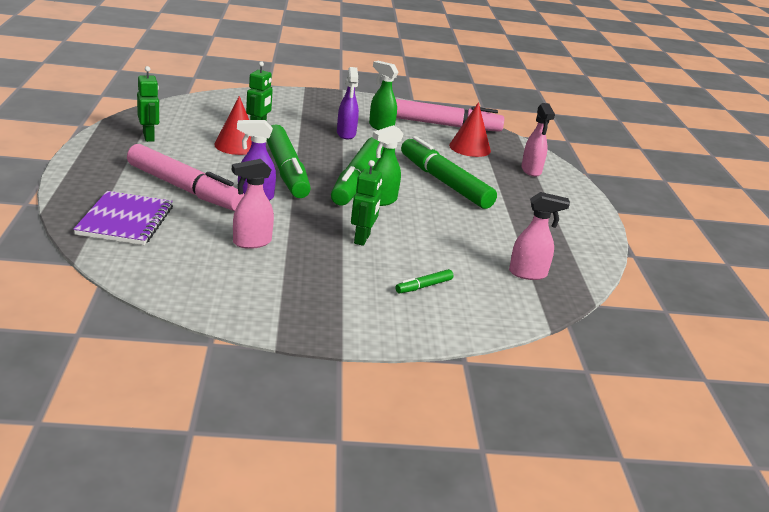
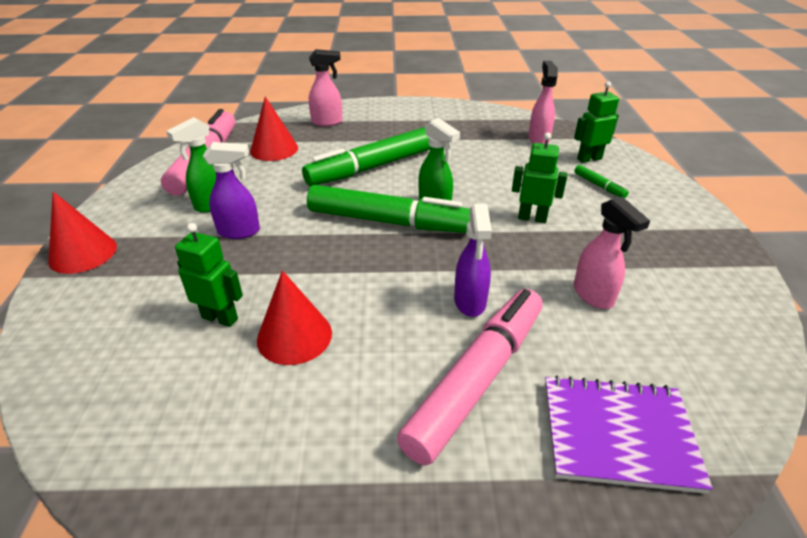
camera: 85 degrees left, 10 degrees up
(149, 137) = (272, 467): green robot -> green robot (589, 159)
(286, 171) = (377, 279): green marker -> none
(325, 97) = (83, 253): none -> red cone

